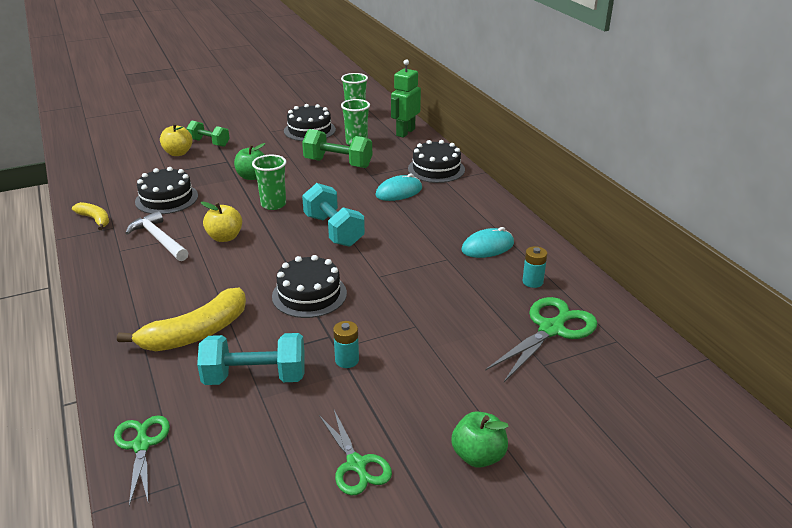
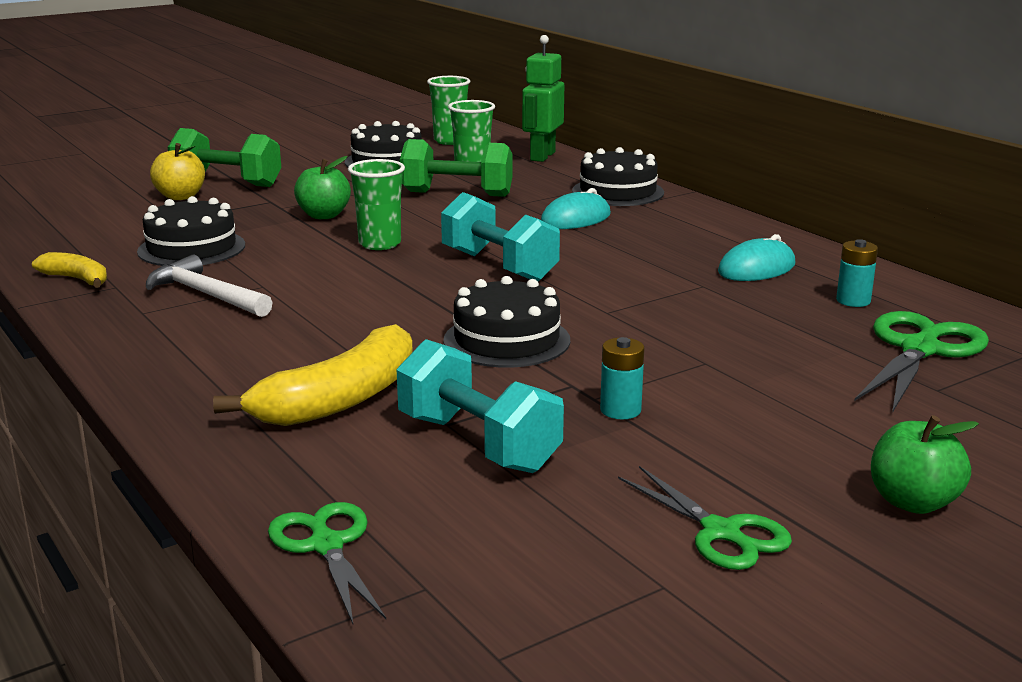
camera: 10 degrees left, 10 degrees down
(209, 143) = (227, 183): green dumbbell -> green dumbbell, size x1.51
(225, 237) = (320, 285): yellow apple -> none
(255, 377) = (478, 443): turquoise dumbbell -> turquoise dumbbell turned 60 degrees clockwise

